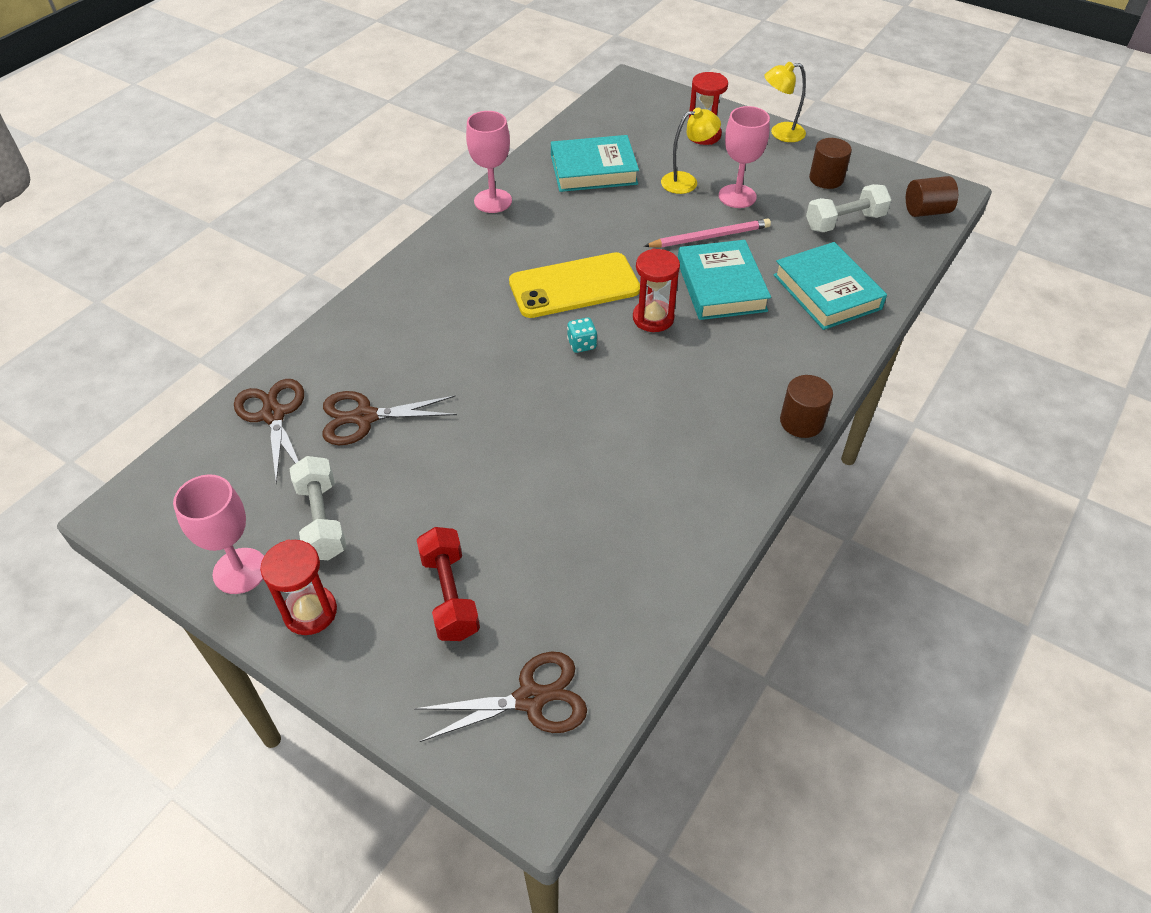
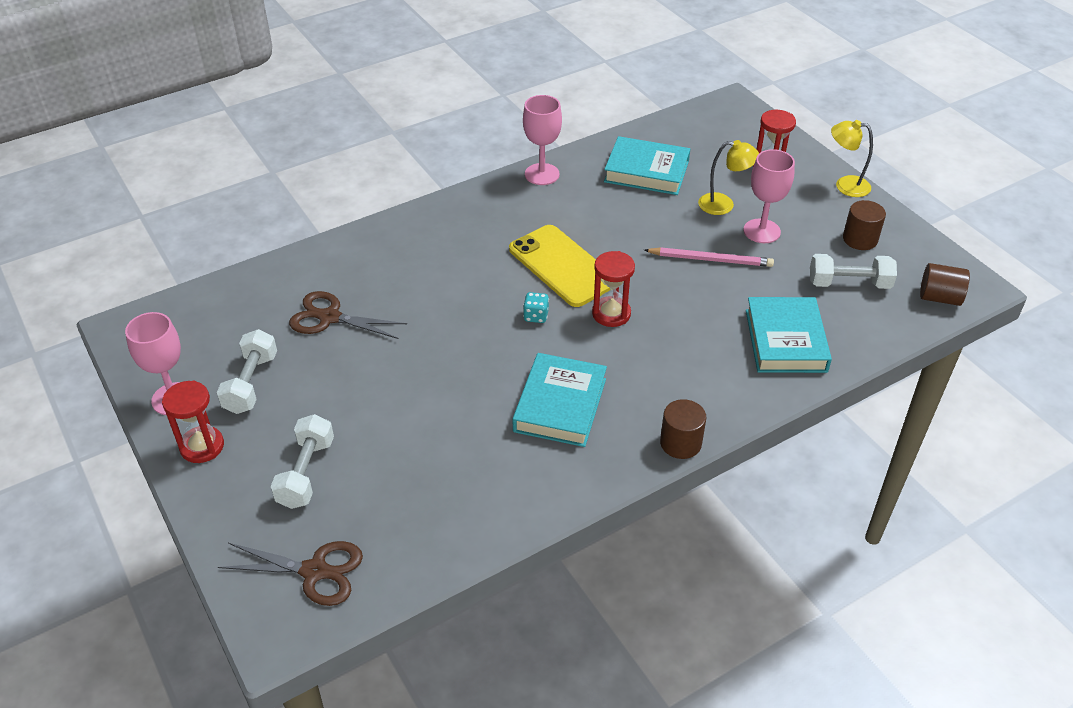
camera: 25 degrees right, 5 degrees down
(273, 415) = (265, 293): brown scissors -> none
(449, 595) = (306, 473): red dumbbell -> white dumbbell
(574, 286) = (562, 266): yellow phone -> yellow phone turned 45 degrees clockwise
(721, 286) = (691, 305): turquoise book -> turquoise book (560, 405)

